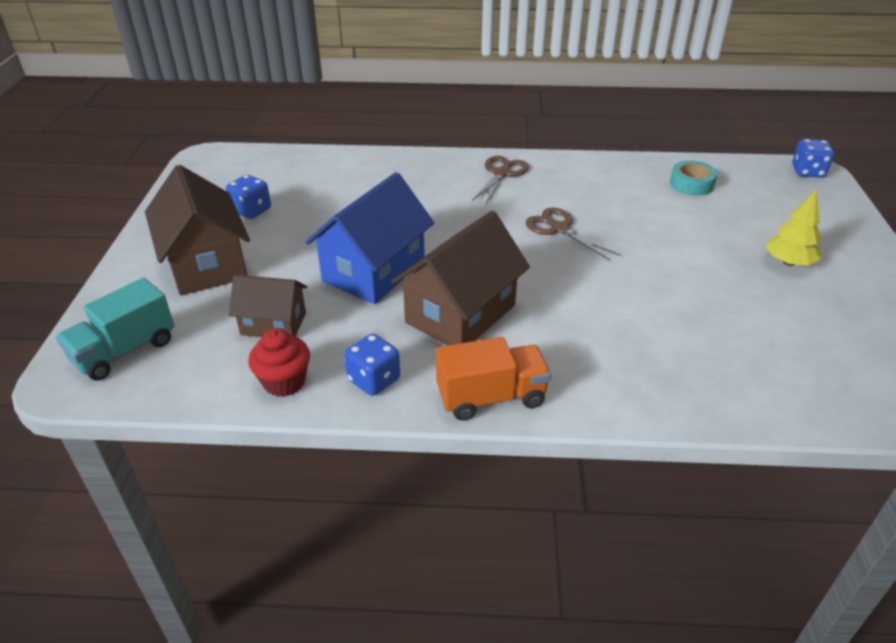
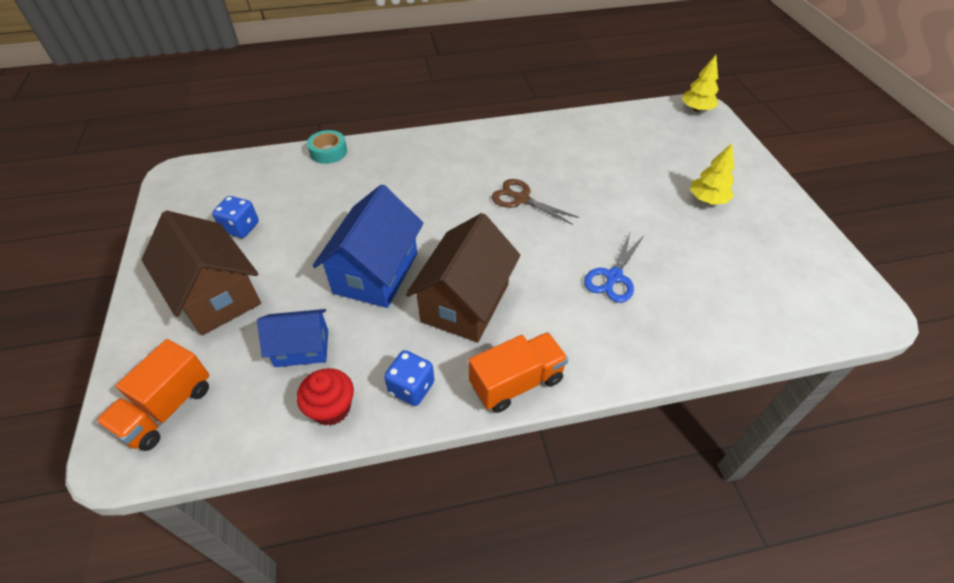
camera: 15 degrees left, 10 degrees up
(125, 351) = (167, 409): turquoise truck -> orange truck
(273, 324) = (302, 348): brown house -> blue house
(501, 174) = (456, 150): brown scissors -> none
(642, 318) = (613, 277): none -> blue scissors
(691, 184) = (613, 136): turquoise tape -> turquoise tape (328, 152)
(807, 172) = (696, 109): blue dice -> yellow tree

